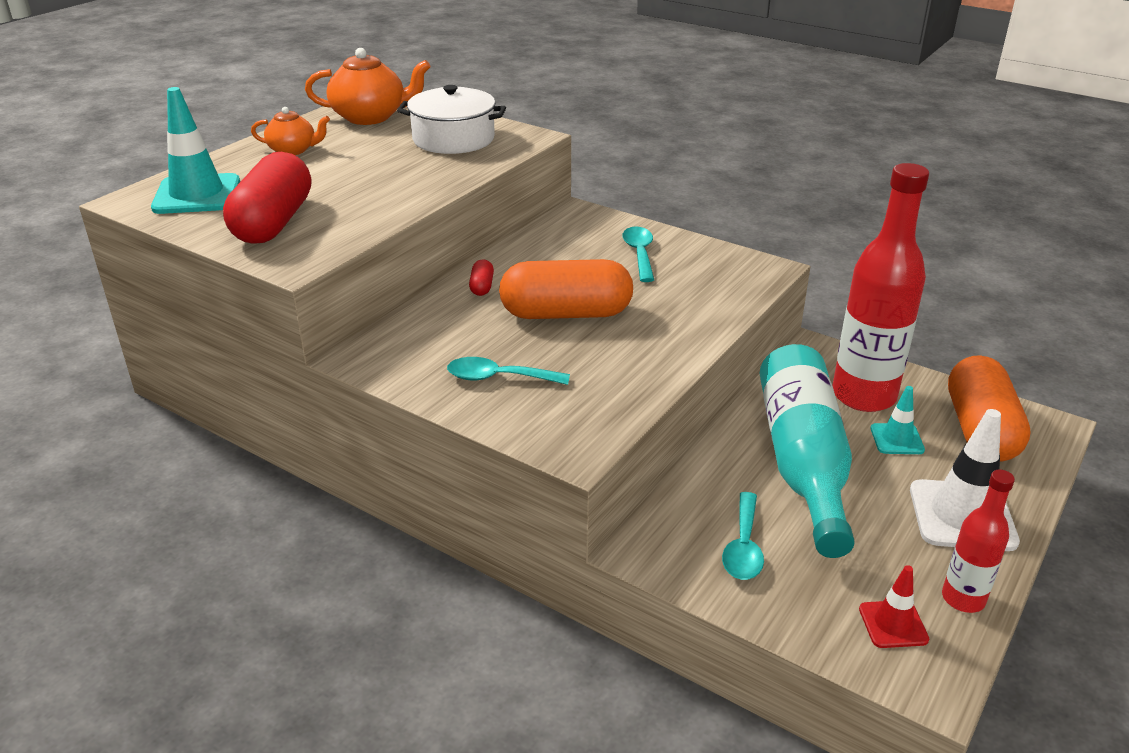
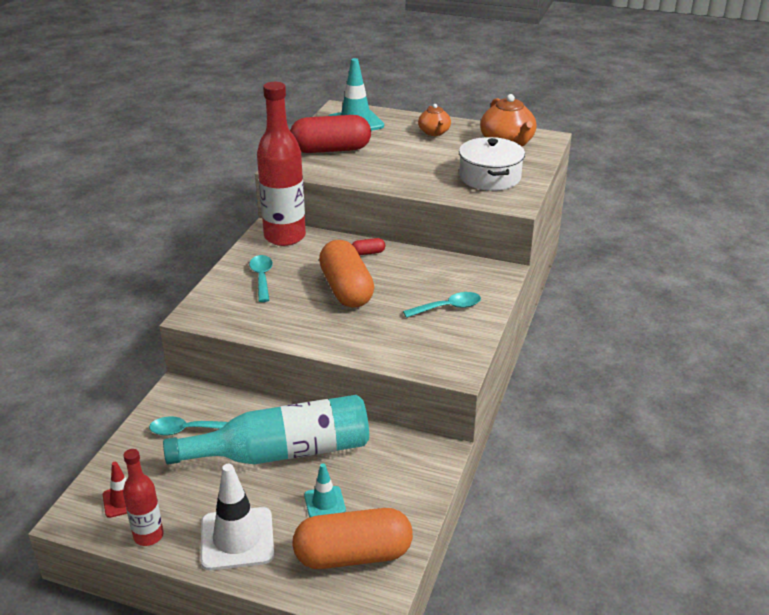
camera: 75 degrees right, 0 degrees up
(863, 396) = (379, 482): red bottle -> red bottle (285, 237)

